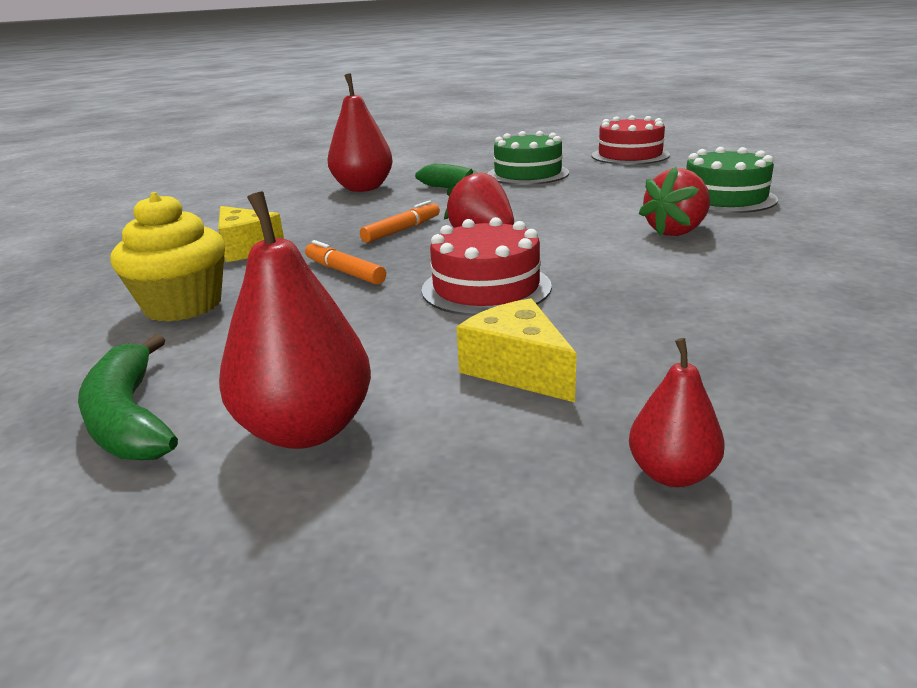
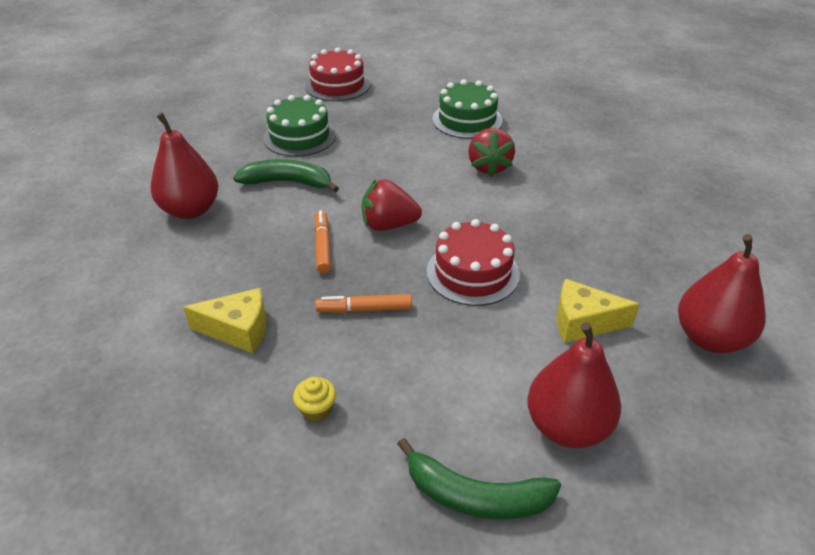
camera: 50 degrees left, 15 degrees up
(183, 305) = (316, 409): yellow cupcake -> yellow cupcake, size x0.46
(672, 474) = (710, 338): red pear -> red pear, size x1.83

